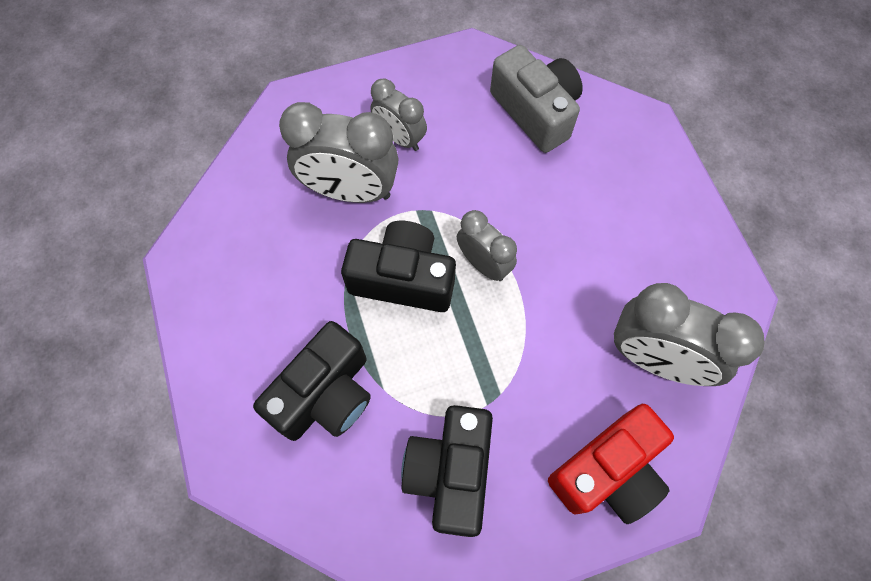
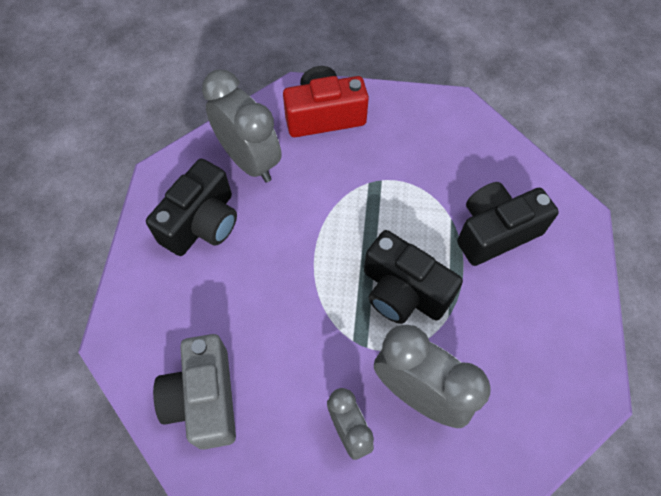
camera: 155 degrees left, 5 degrees down
(450, 473) = (425, 153): black camera -> black camera (202, 223)
(483, 264) = (332, 275): grey clock -> none

